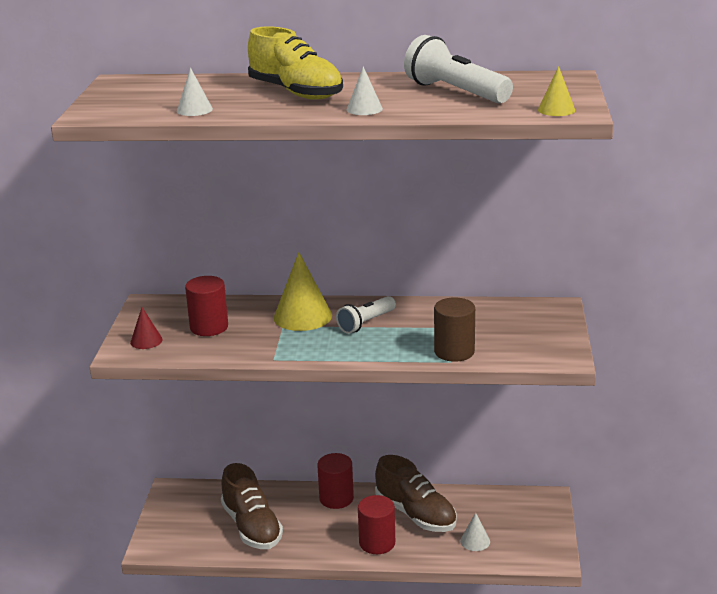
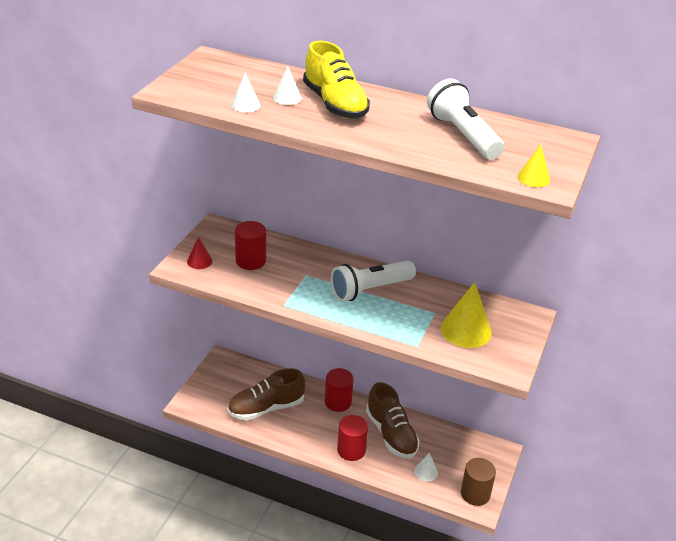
camera: 15 degrees right, 10 degrees up
(252, 527) = (266, 408): brown shoe -> brown shoe turned 75 degrees clockwise
(302, 316) = (325, 269): yellow cone -> yellow cone (466, 330)
(364, 109) = (376, 137): white cone -> white cone (287, 98)
(366, 323) = (370, 290): white flashlight -> white flashlight, size x1.56
(454, 352) = (424, 337): brown cylinder -> brown cylinder (475, 494)

